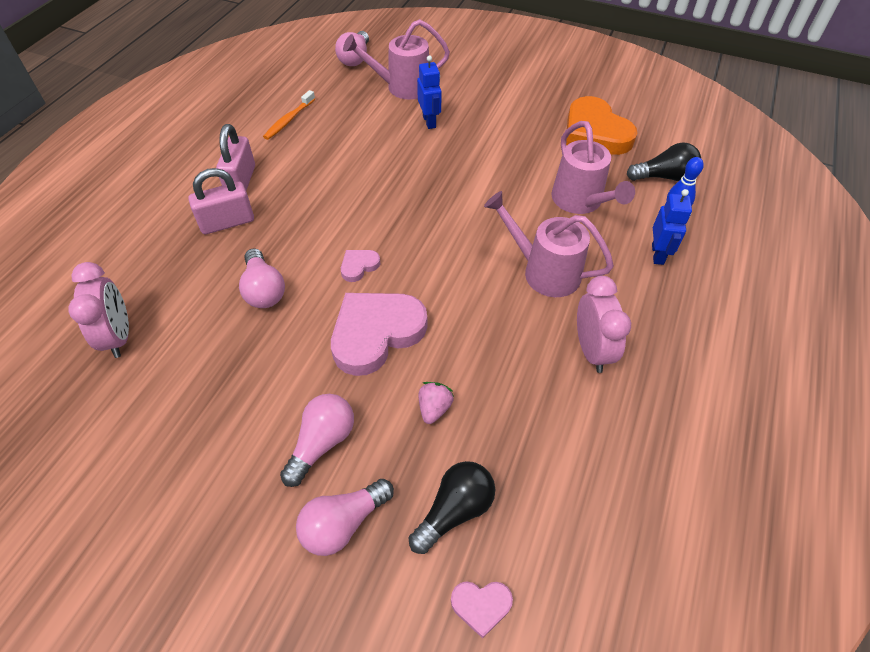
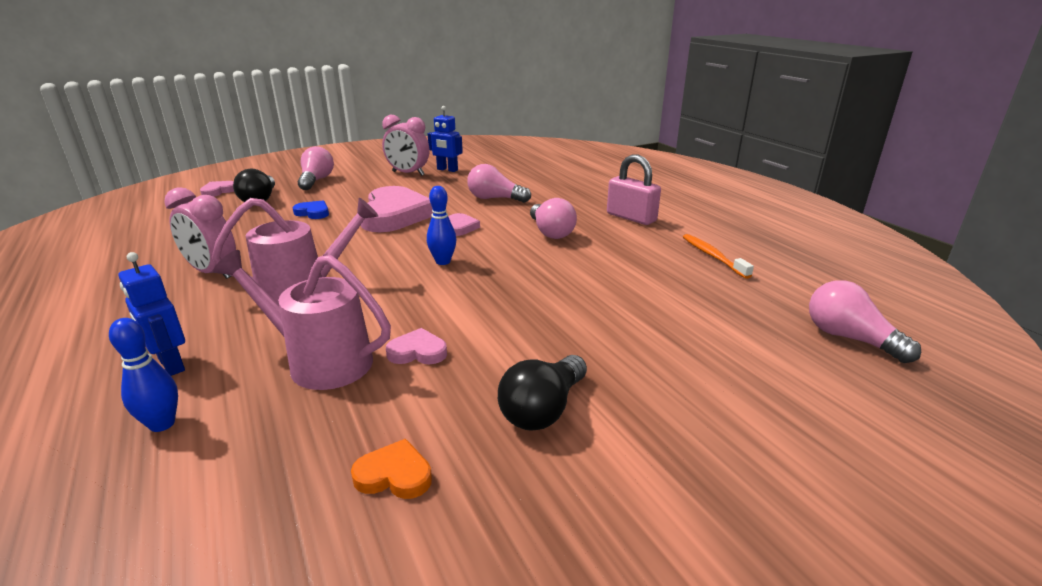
camera: 130 degrees right, 25 degrees down
(119, 336) = (524, 167): pink clock -> pink clock (408, 173)
(227, 222) = (583, 204): pink padlock -> none
(322, 443) = (362, 186): pink light bulb -> pink light bulb (550, 232)
(401, 87) = (728, 344): pink watering can -> none
(429, 121) = (618, 331): blue robot -> blue robot (447, 170)
(429, 233) = (443, 261): none -> blue bowling pin
(434, 408) = (313, 213): pink strawberry -> blue heart
(530, 175) = (417, 352): none -> pink heart
(595, 132) = (394, 475): orange heart -> orange heart, size x0.45
(664, 177) = (204, 475): black light bulb -> black light bulb (543, 409)

